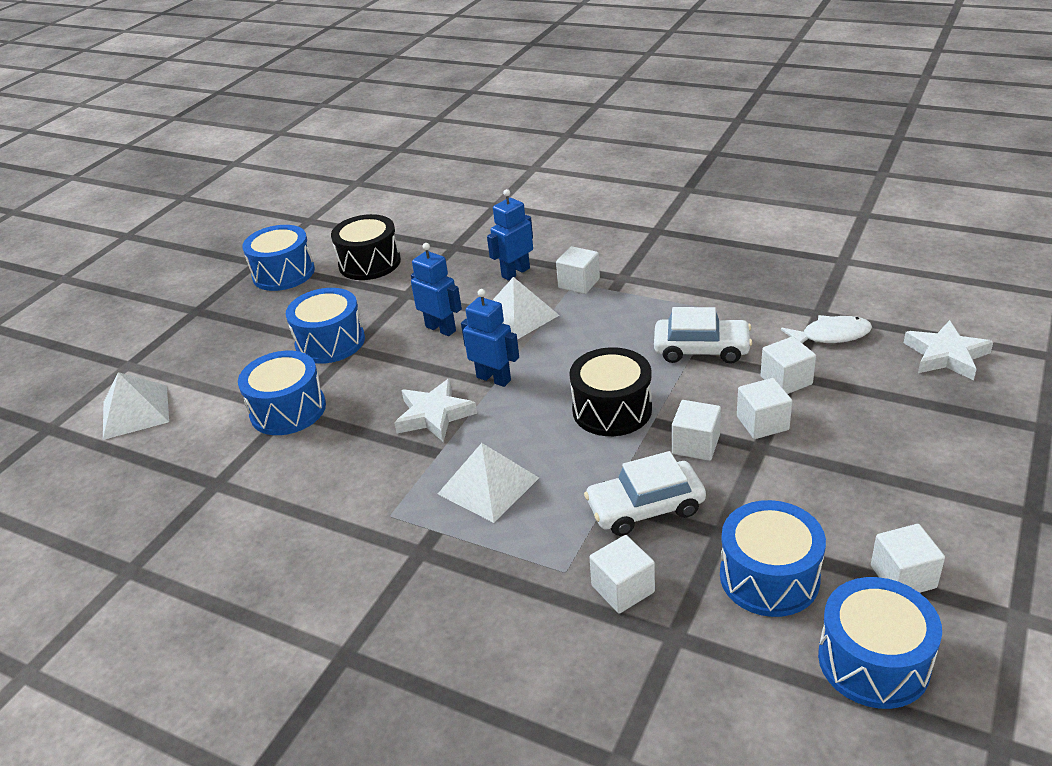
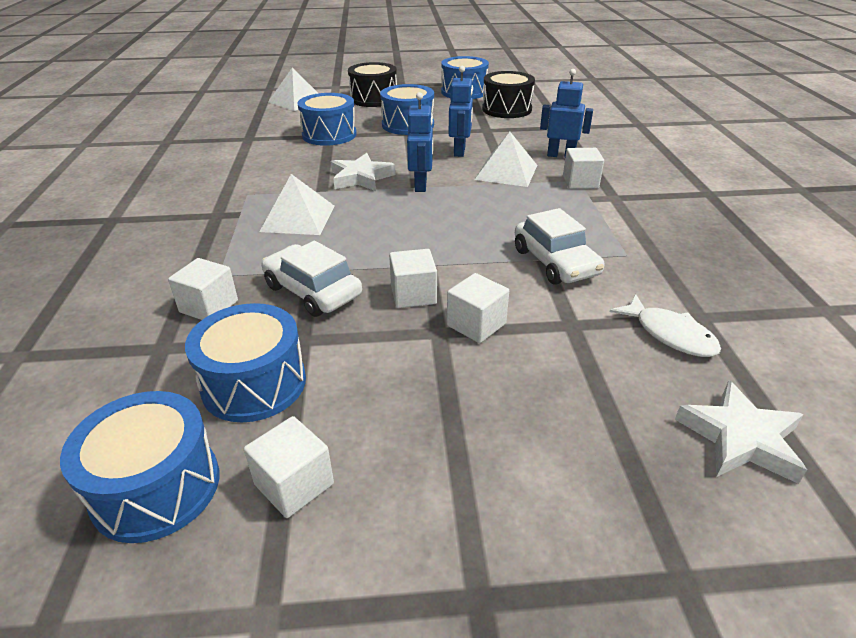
camera: 55 degrees right, 0 degrees up
(612, 410) = (426, 242): black drum -> black drum (374, 99)
(786, 380) = (558, 323): white cube -> none

